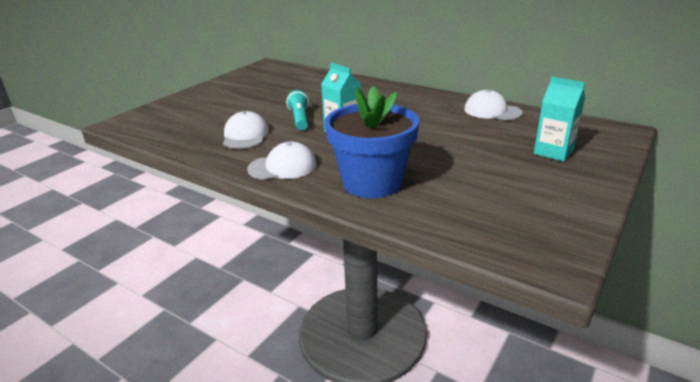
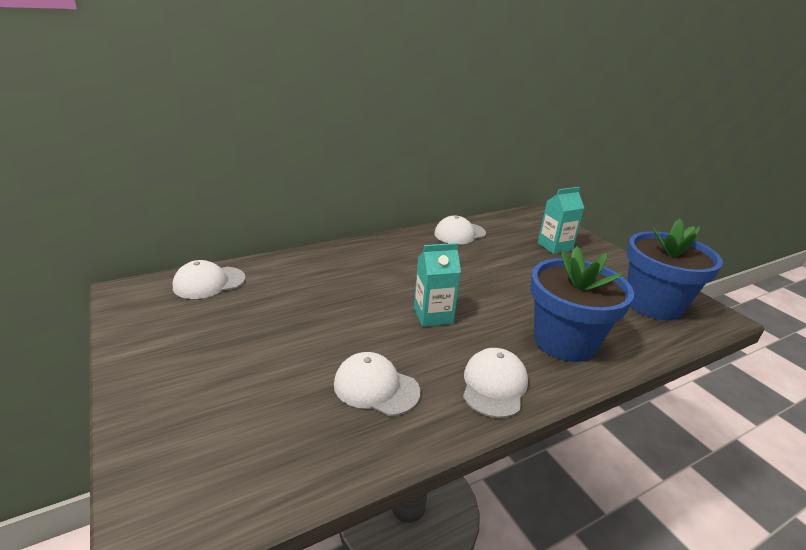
camera: 65 degrees left, 0 degrees up
(297, 74) = (209, 283): none -> white cap
(300, 119) = (368, 330): turquoise flashlight -> none
(514, 219) = (653, 304): none -> blue flower pot

